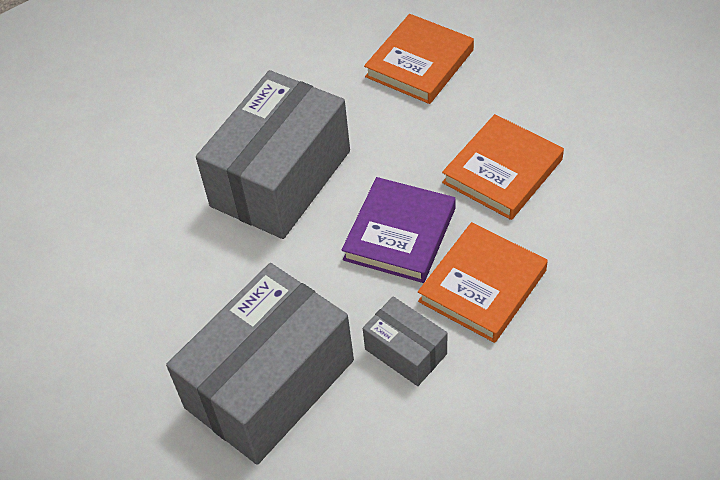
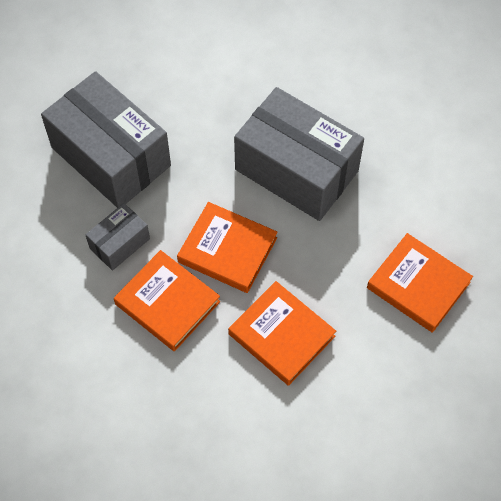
camera: 90 degrees right, 10 degrees up
(399, 234) = (227, 250): purple book -> orange book

